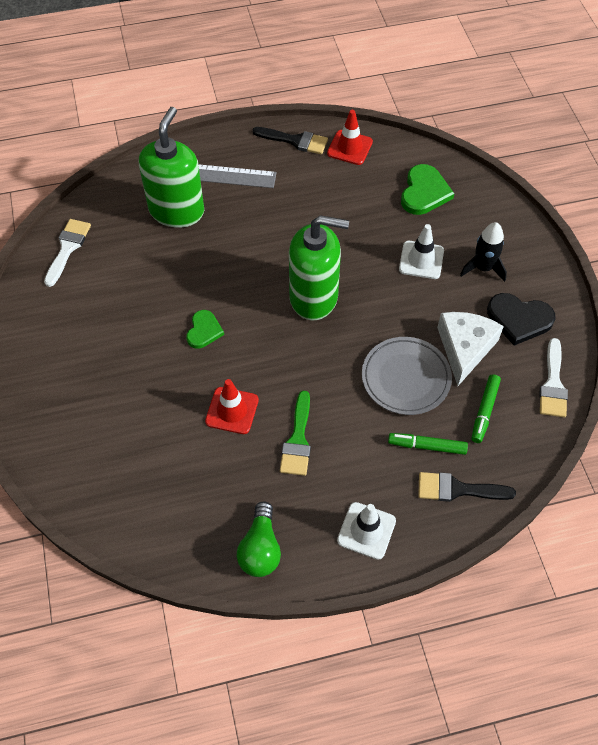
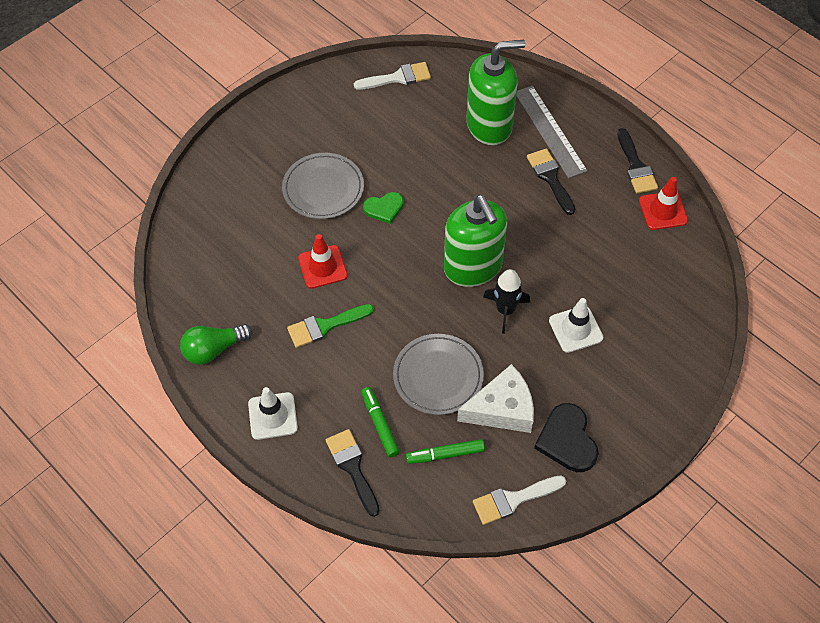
camera: 60 degrees right, 0 degrees up
(145, 367) = (323, 189): none -> grey plate
(264, 199) = (550, 178): none -> black brush
(424, 192) = (658, 295): green heart -> none
(483, 268) = (605, 384): black rocket -> black rocket (505, 310)

